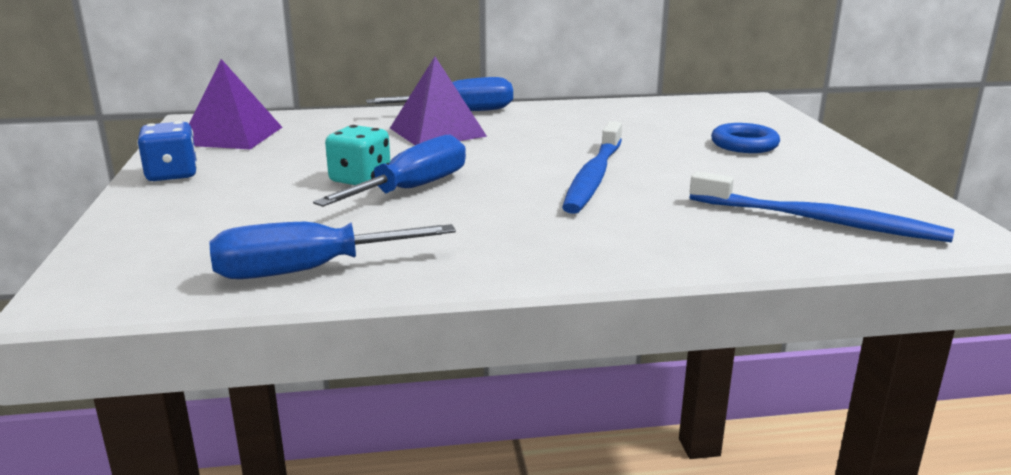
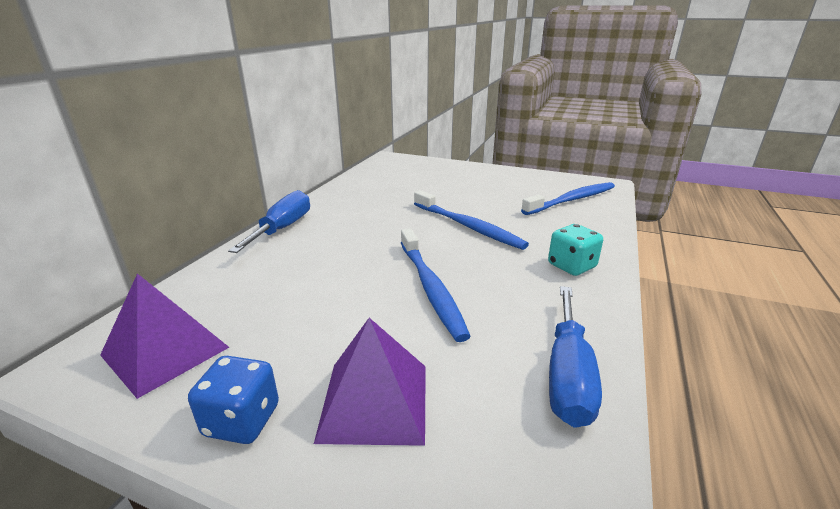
camera: 60 degrees left, 5 degrees up
(360, 179) = (387, 305): turquoise dice -> turquoise dice (571, 266)
(412, 189) = (431, 288): blue screwdriver -> blue toothbrush
(437, 132) = (317, 248): purple pyramid -> purple pyramid (375, 401)
(744, 144) = (457, 180): blue ring -> none

